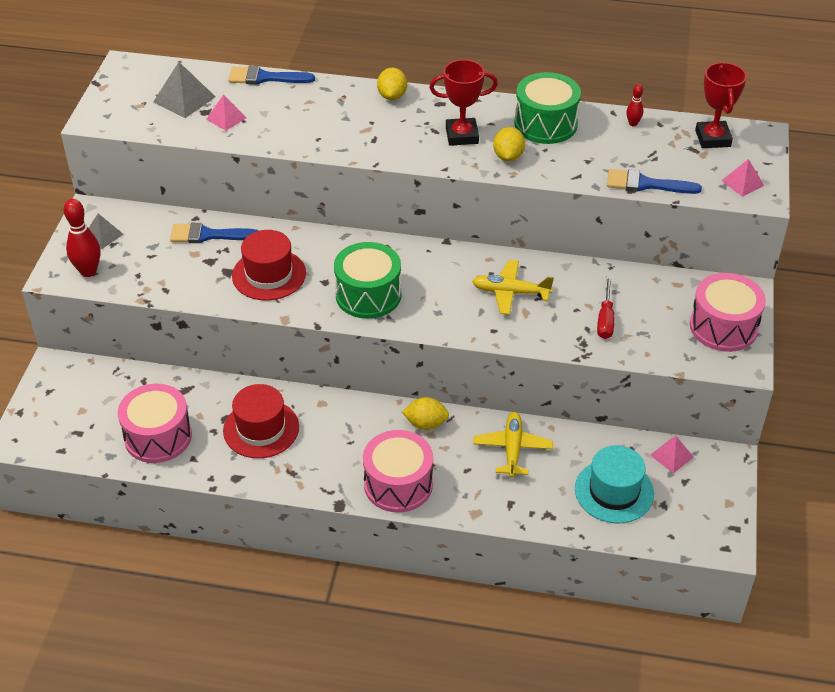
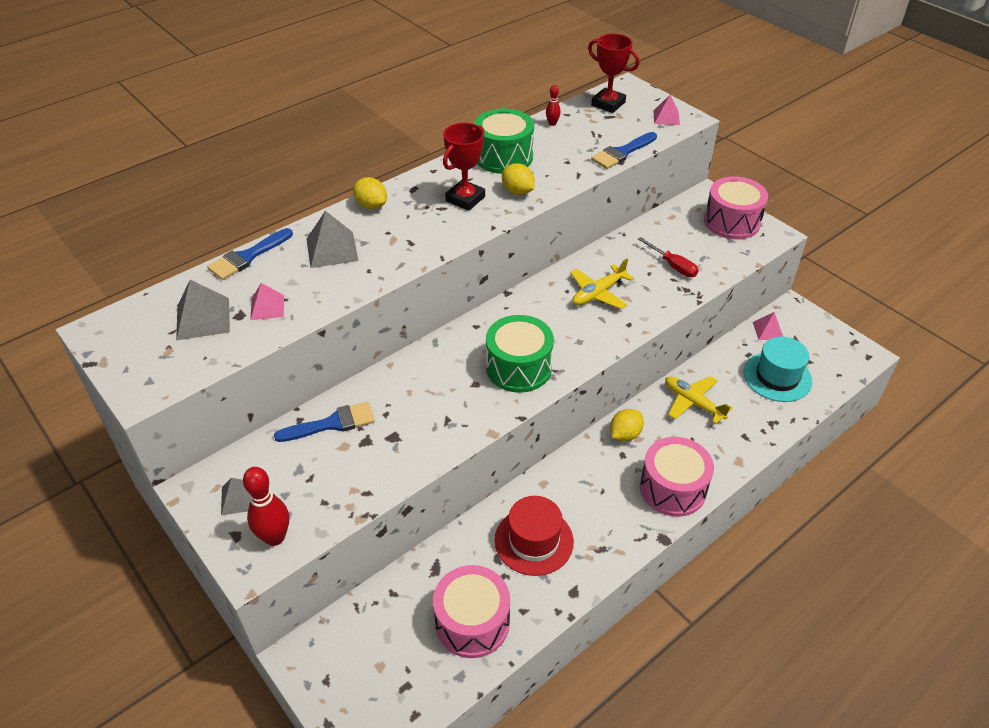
camera: 50 degrees left, 0 degrees up
(208, 235) = (332, 423): blue brush -> blue brush turned 150 degrees counterclockwise
(269, 274) = (428, 413): red hat -> none
(319, 108) = (332, 249): none -> grey pyramid

